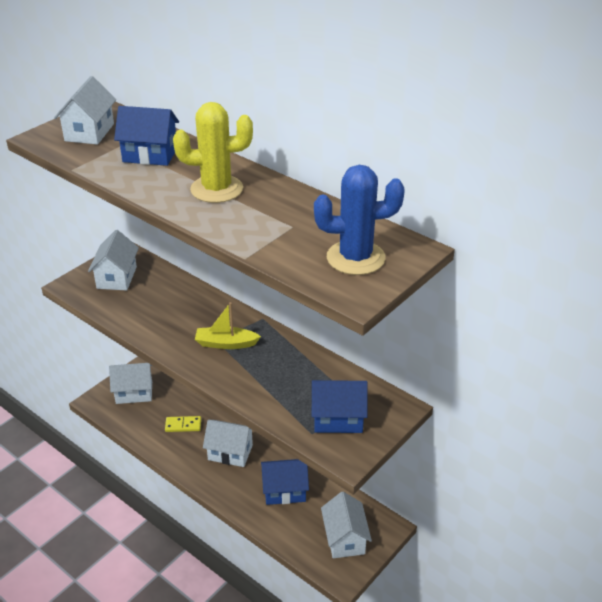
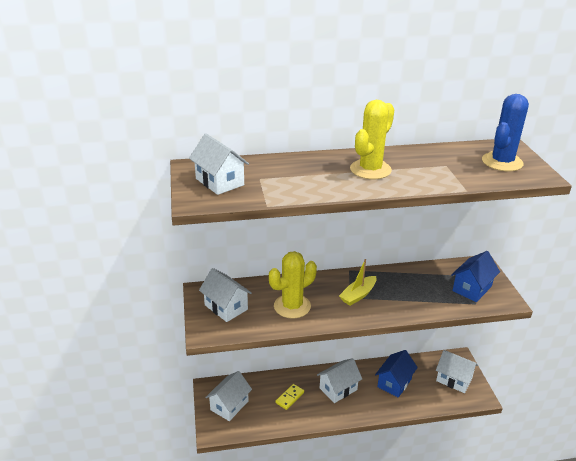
camera: 50 degrees left, 5 degrees down
(150, 155) = (290, 173): blue house -> none
(160, 312) = (292, 306): none -> yellow cactus

